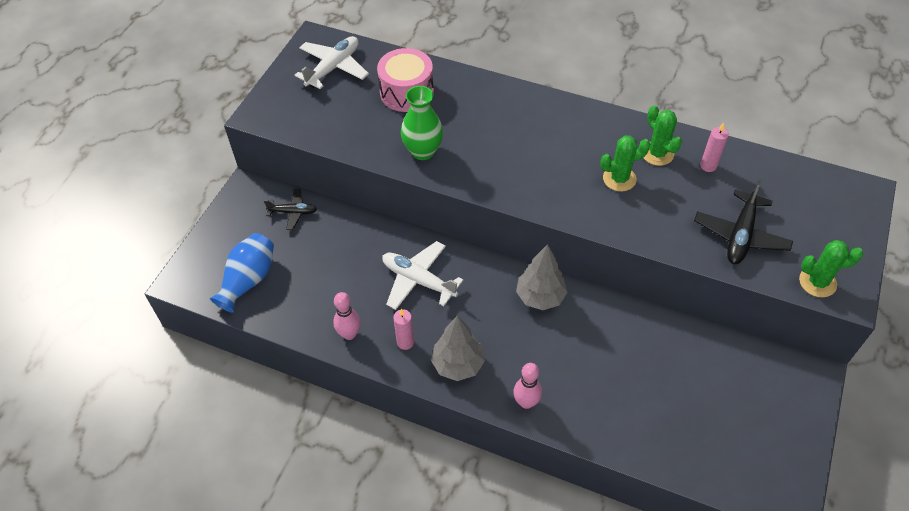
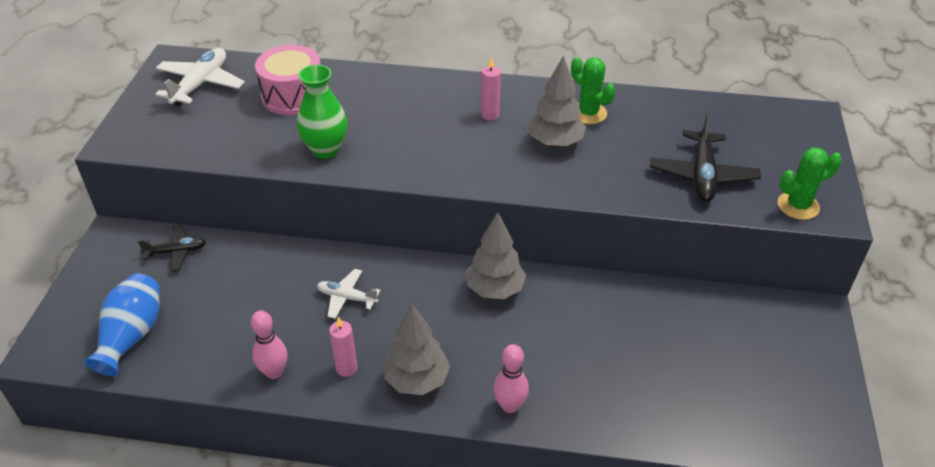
camera: 15 degrees left, 10 degrees down
(418, 280) = (347, 298): white plane -> white plane, size x0.61
(619, 179) = (555, 143): green cactus -> grey tree
(708, 166) = (646, 116): pink candle -> pink candle (490, 115)

